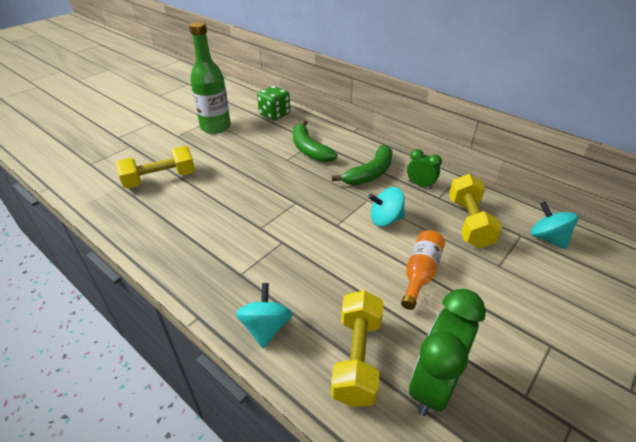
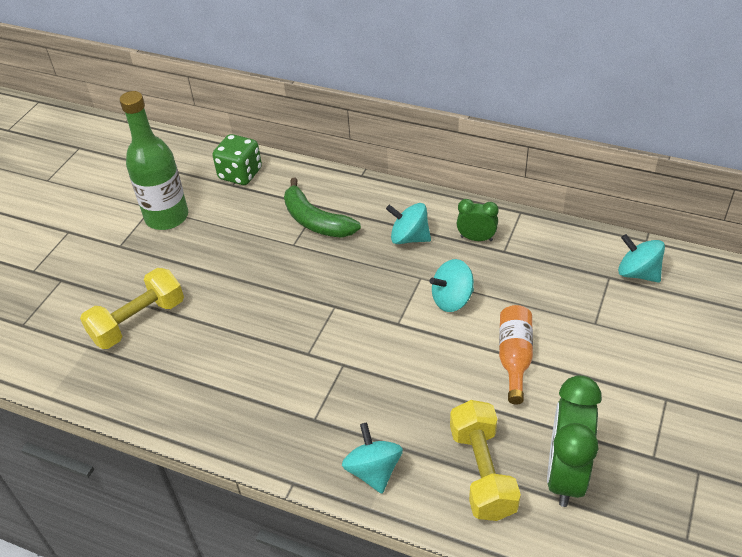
camera: 15 degrees left, 5 degrees up
(370, 173) = (409, 238): green banana -> turquoise spinning top
(469, 222) = (548, 276): yellow dumbbell -> none

